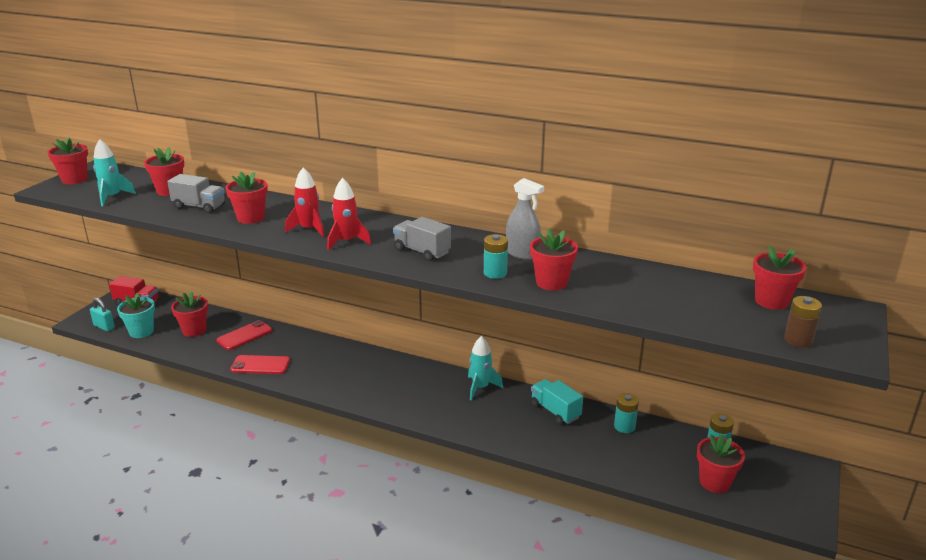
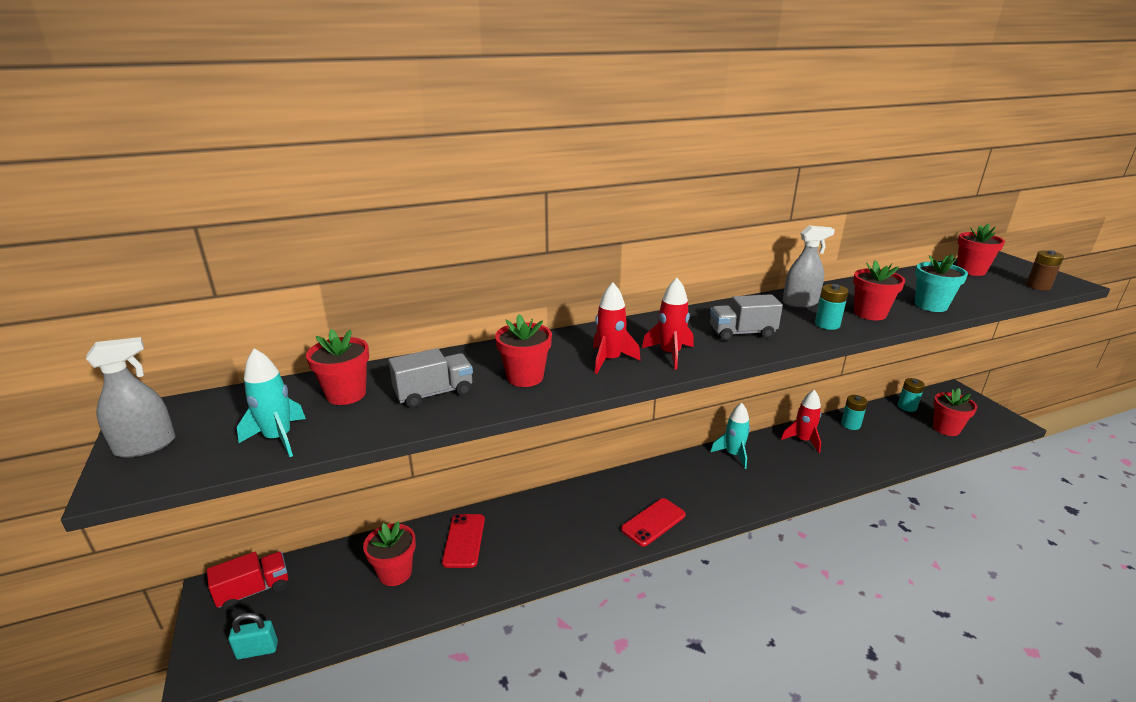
camera: 45 degrees left, 0 degrees up
(74, 179) = (145, 446): red flower pot -> grey spray bottle
(141, 331) = (326, 619): turquoise flower pot -> turquoise flower pot (930, 305)
(260, 365) = (537, 558): red phone -> red phone (653, 522)
(555, 411) = (803, 440): turquoise truck -> red rocket

